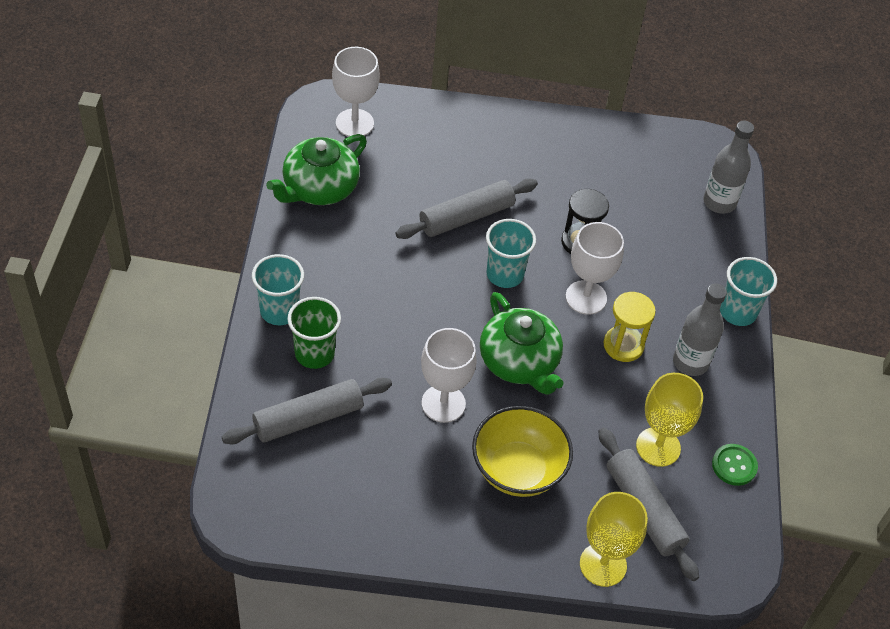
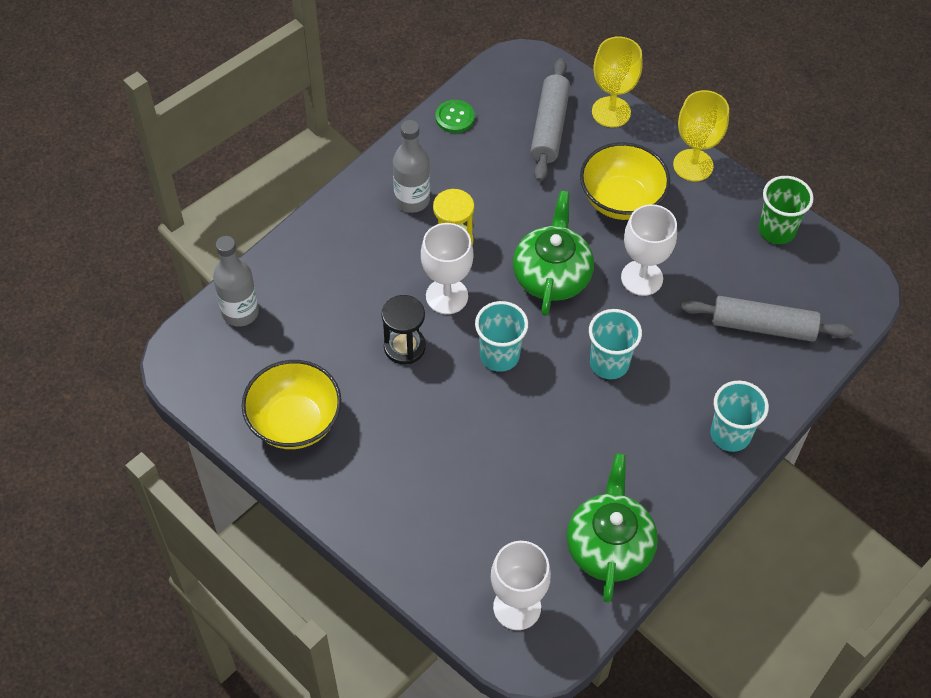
camera: 140 degrees left, 5 degrees up
(314, 353) = (723, 378): green cup -> green cup (776, 230)
(319, 188) = (609, 546): green teapot -> green teapot turned 75 degrees counterclockwise
(466, 217) = (487, 431): grey rolling pin -> none
(603, 153) = (295, 422): none -> yellow bowl
(658, 447) = (499, 158): yellow goblet -> yellow goblet (693, 165)
(738, 312) = (331, 215): turquoise cup -> turquoise cup (609, 363)

